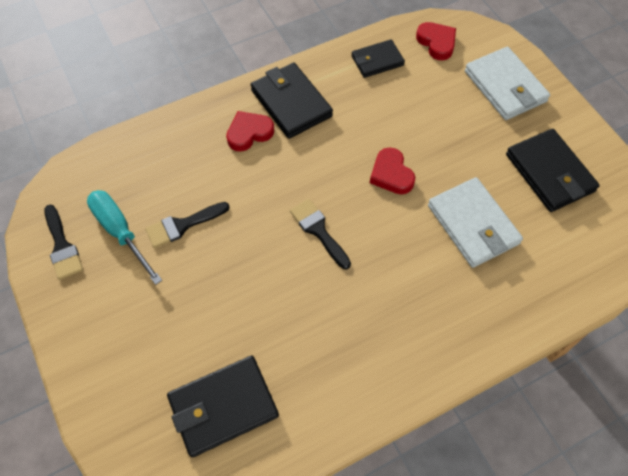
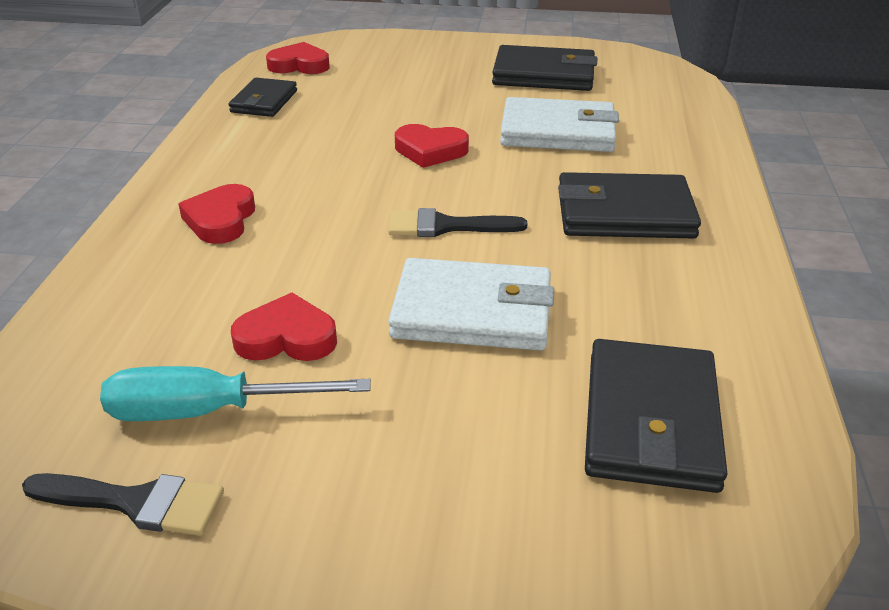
camera: 55 degrees left, 25 degrees down
(182, 225) = (286, 337): black brush -> red heart
(291, 103) = (227, 173): black wallet -> black wallet (624, 213)
(505, 87) = (411, 56): white wallet -> white wallet (472, 312)

